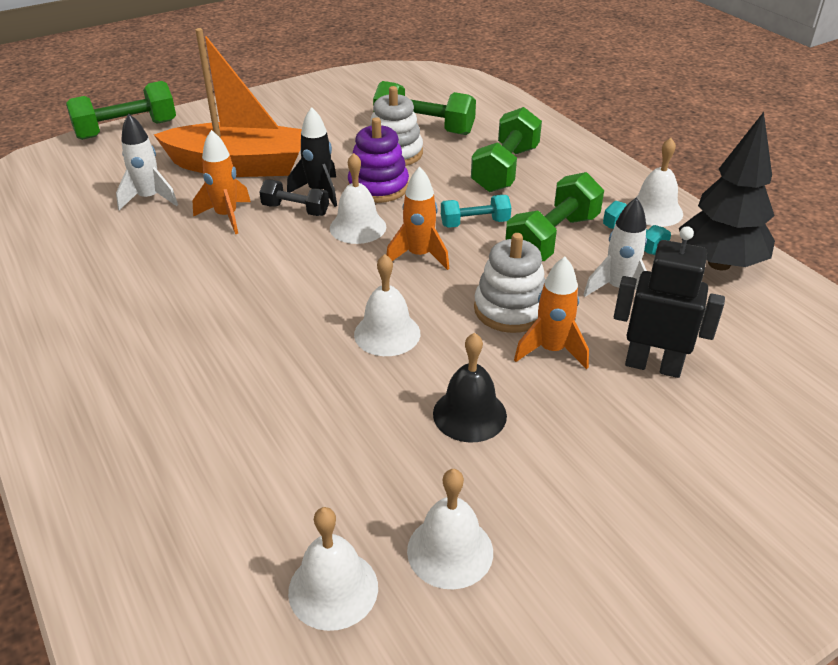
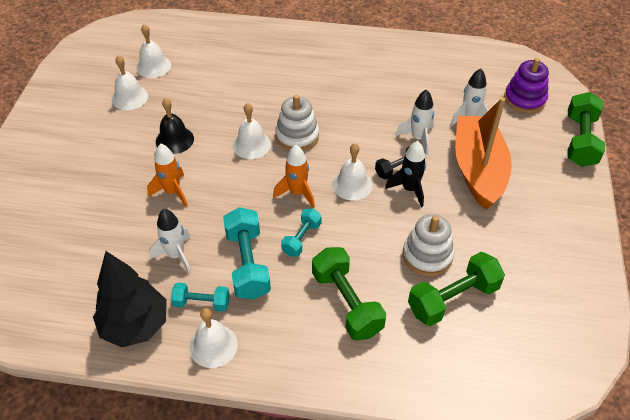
camera: 130 degrees right, 10 degrees up
(226, 216) = (418, 138): orange rocket -> white rocket
(239, 166) = (478, 170): orange boat -> orange boat turned 135 degrees clockwise
(378, 187) = (388, 220): purple stacking toy -> purple stacking toy (524, 99)
(510, 309) = (215, 198): white stacking toy -> white stacking toy (297, 136)
(552, 238) = (247, 264): green dumbbell -> turquoise dumbbell
(653, 365) = (119, 220): black robot -> none

